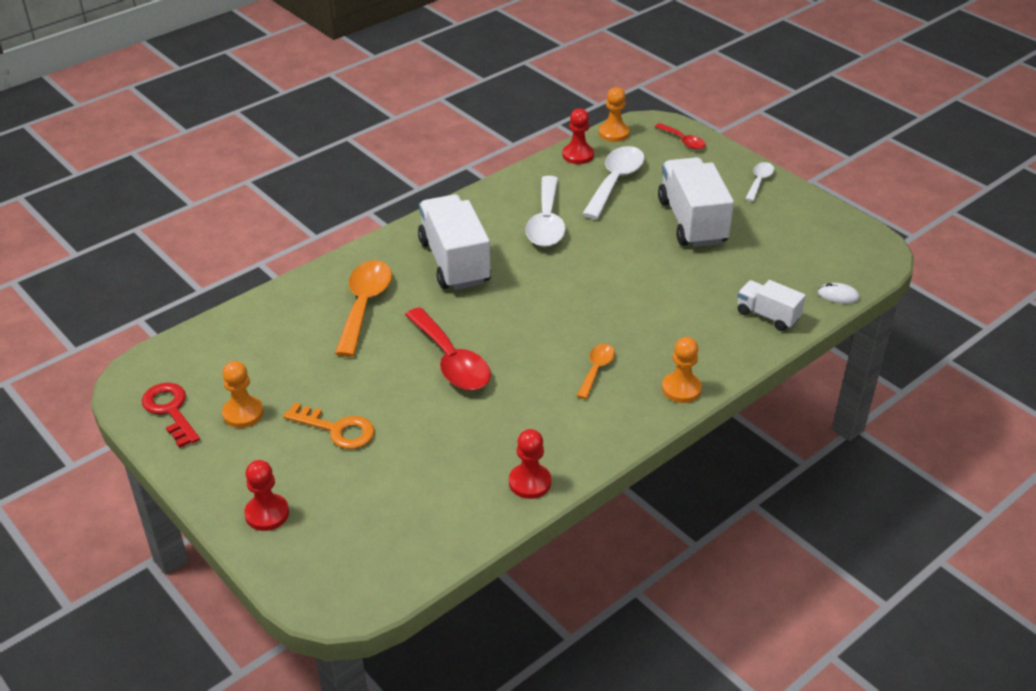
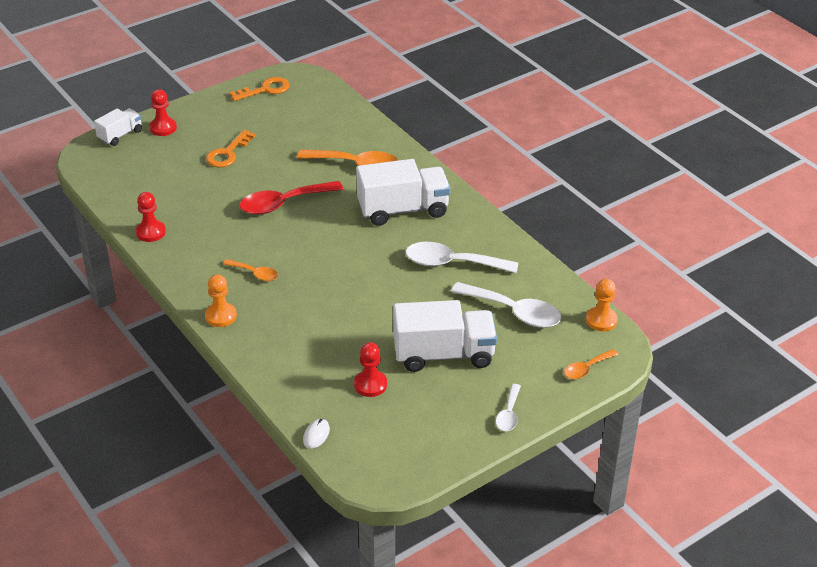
camera: 95 degrees right, 0 degrees up
(170, 411) = (265, 90): red key -> orange key
(243, 413) = (254, 116): orange pawn -> none
(578, 155) = (561, 292): red pawn -> red pawn (370, 384)
(683, 141) = (586, 369): red spoon -> orange spoon
(759, 181) = (509, 414): white spoon -> white spoon turned 75 degrees clockwise
(767, 316) = (297, 381): white truck -> white truck (120, 135)

